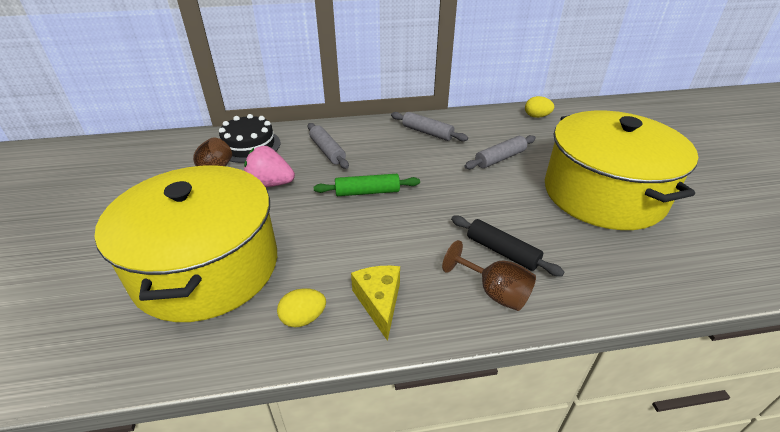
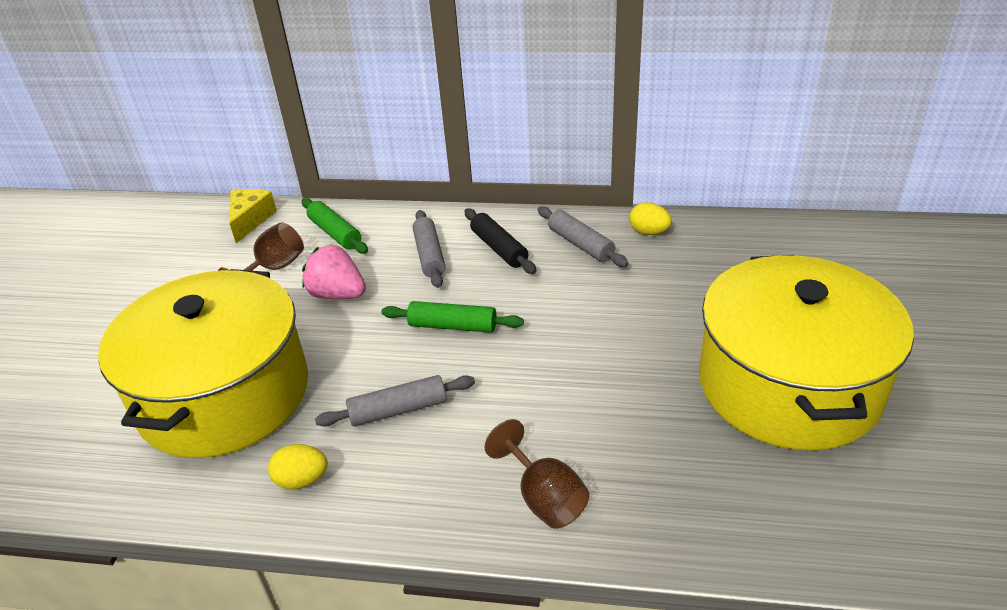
camera: 20 degrees right, 0 degrees up
(249, 146) = (335, 233): black cake -> green rolling pin
(379, 302) = (396, 479): yellow cheese -> yellow cheese (250, 220)
(500, 158) = (664, 302): grey rolling pin -> grey rolling pin (398, 410)
(502, 251) = (585, 444): black rolling pin -> black rolling pin (499, 248)
(536, 116) = (765, 238): yellow egg -> yellow egg (648, 232)

